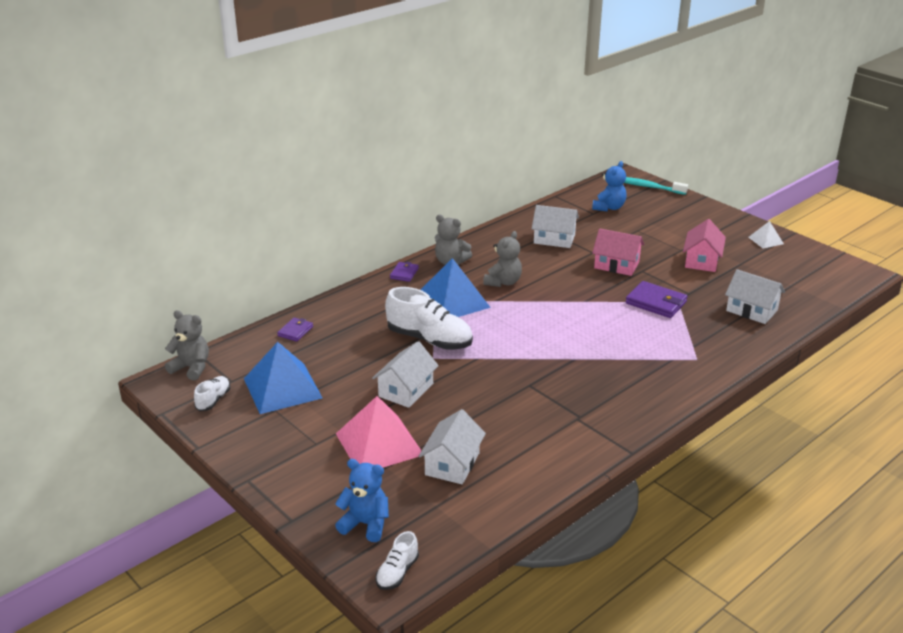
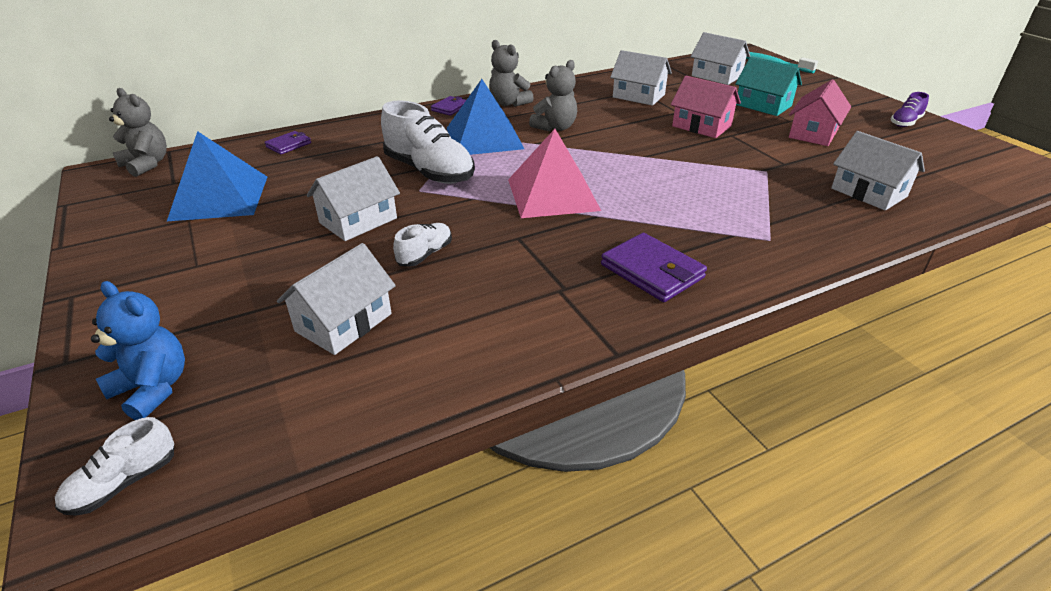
camera: 15 degrees right, 5 degrees up
(213, 400) = (133, 199): white shoe -> white shoe (425, 254)
(379, 444) = (271, 279): pink pyramid -> pink pyramid (552, 194)
(609, 208) = (716, 76): blue teddy bear -> white house
(656, 236) = (763, 105): none -> turquoise house
(656, 302) = (736, 168): purple wallet -> purple wallet (652, 271)
(766, 240) = (905, 122): white pyramid -> purple shoe

